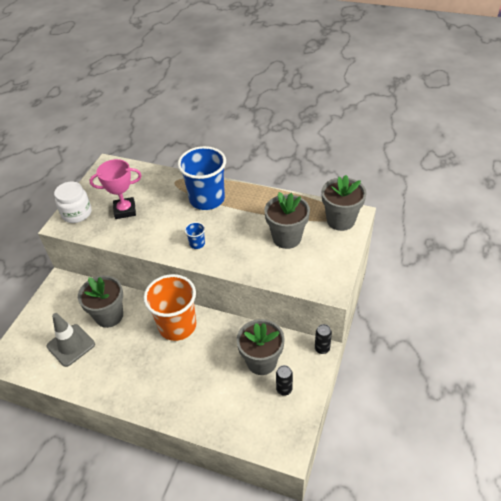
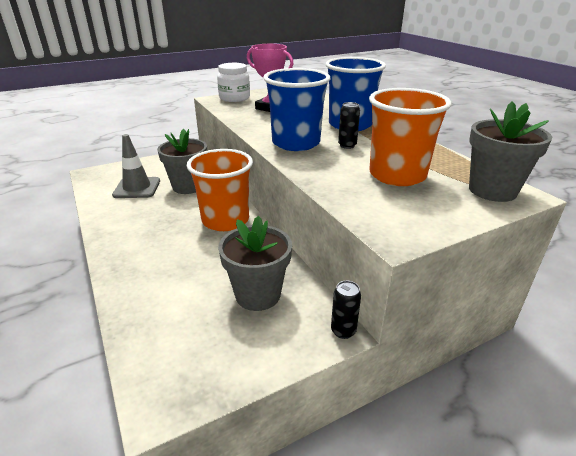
camera: 40 degrees right, 15 degrees down
(197, 243) = (296, 143): blue cup -> blue cup, size x2.45
(284, 389) = (244, 337): black can -> black can (347, 145)
(287, 238) = (397, 175): grey flower pot -> orange cup

